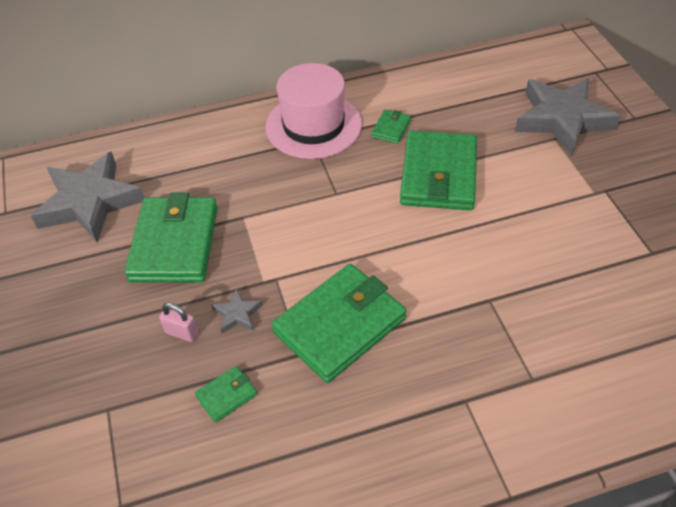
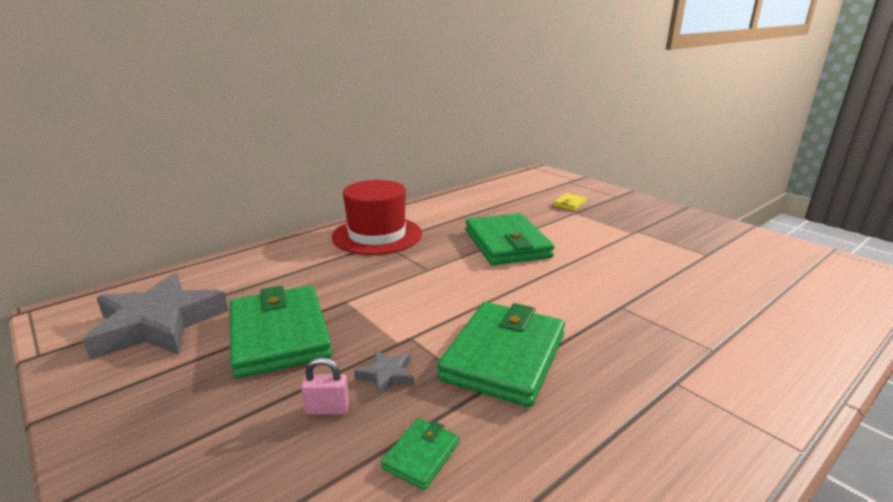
camera: 25 degrees left, 25 degrees down
(313, 125) = (377, 235): pink hat -> red hat
(391, 128) = (445, 227): green wallet -> none
(562, 119) = (569, 204): grey star -> yellow wallet

